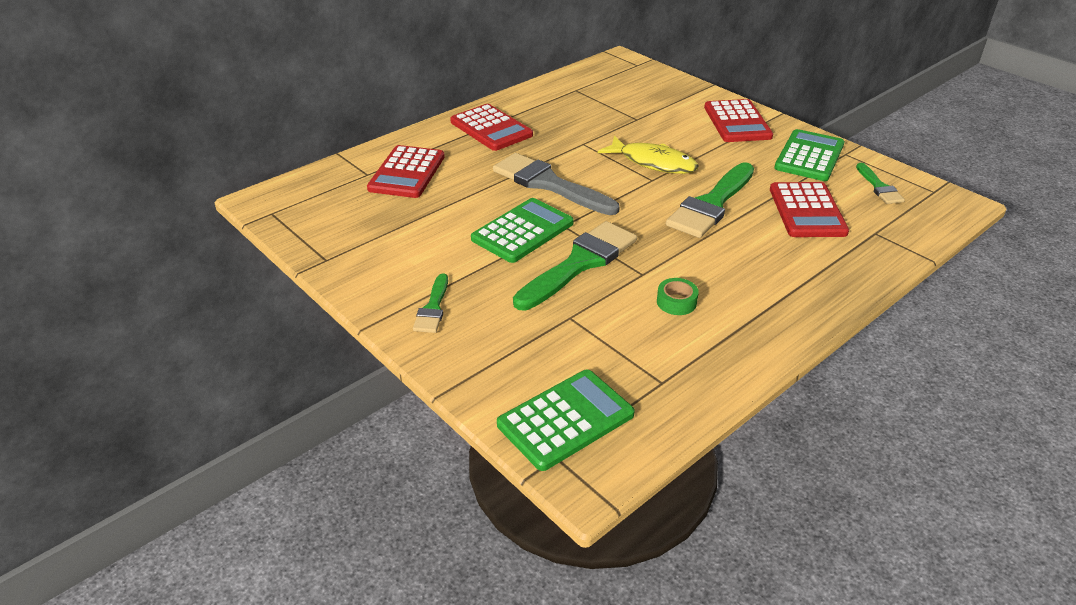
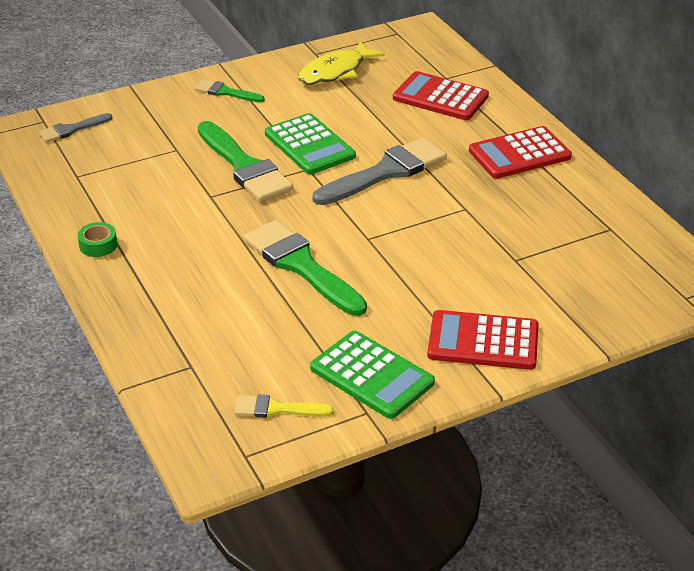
camera: 105 degrees right, 0 degrees up
(565, 420) = (71, 129): green calculator -> grey brush
(653, 162) = (404, 247): yellow fish -> yellow fish (335, 72)
(676, 302) = (161, 204): green tape -> green tape (98, 245)
(807, 211) = (256, 330): red calculator -> none
(879, 187) = (276, 409): green brush -> yellow brush

